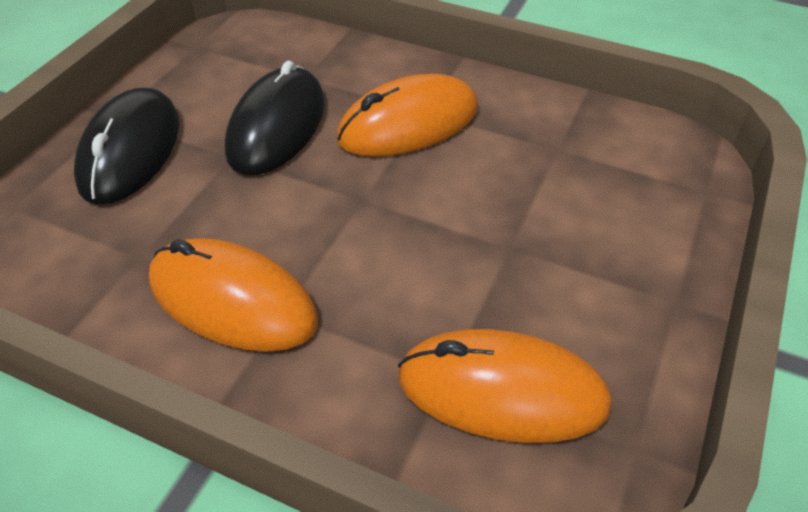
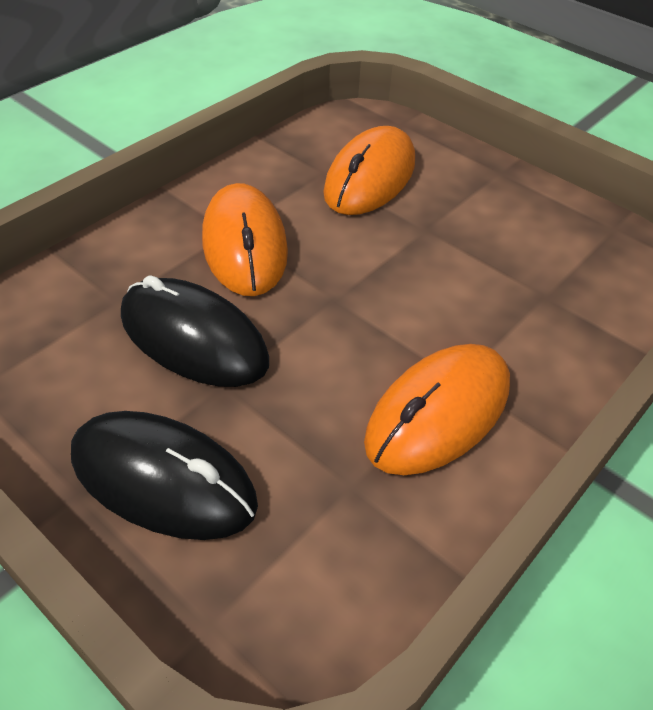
camera: 75 degrees left, 0 degrees up
(502, 391) = (564, 271): orange mouse -> orange mouse (370, 177)

